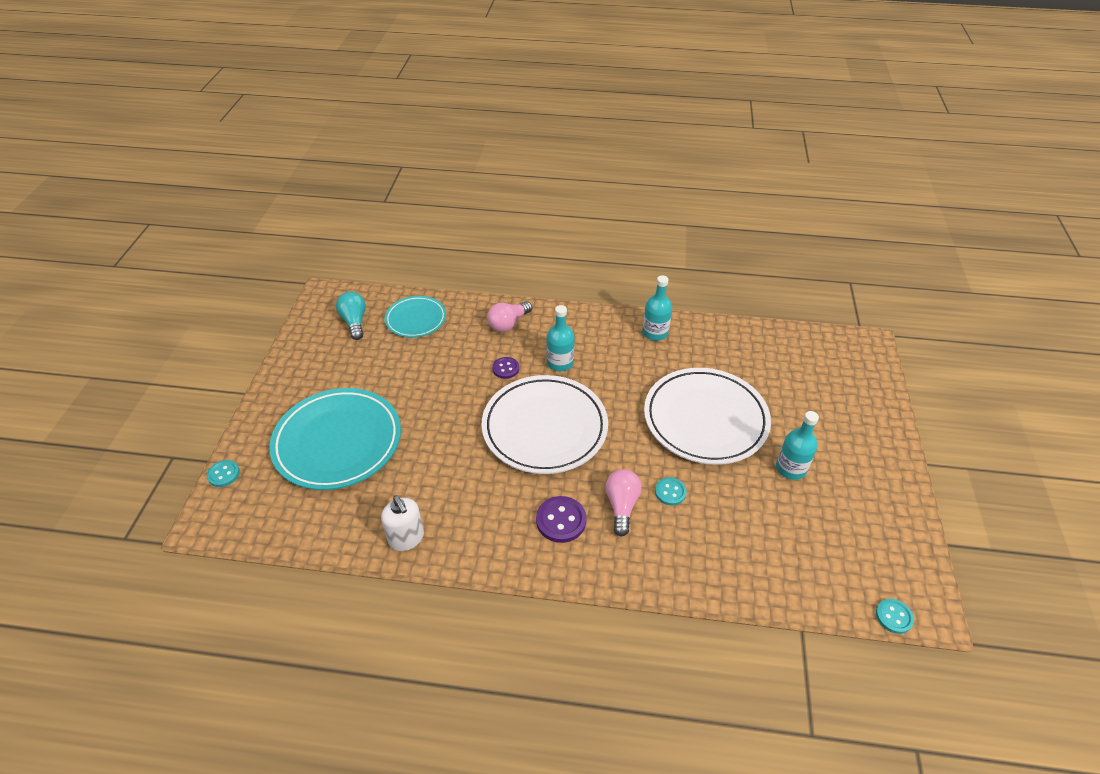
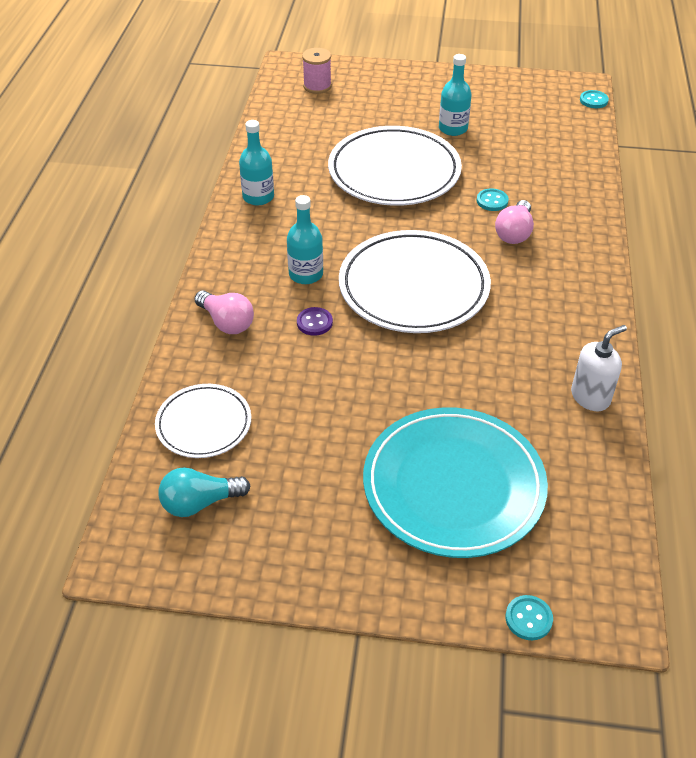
camera: 90 degrees left, 0 degrees up
(416, 319) = (204, 424): turquoise plate -> white plate
(561, 520) = (540, 275): purple button -> none
(621, 505) = (514, 233): pink light bulb -> pink light bulb turned 75 degrees counterclockwise
(837, 365) = (317, 86): none -> pink spool

